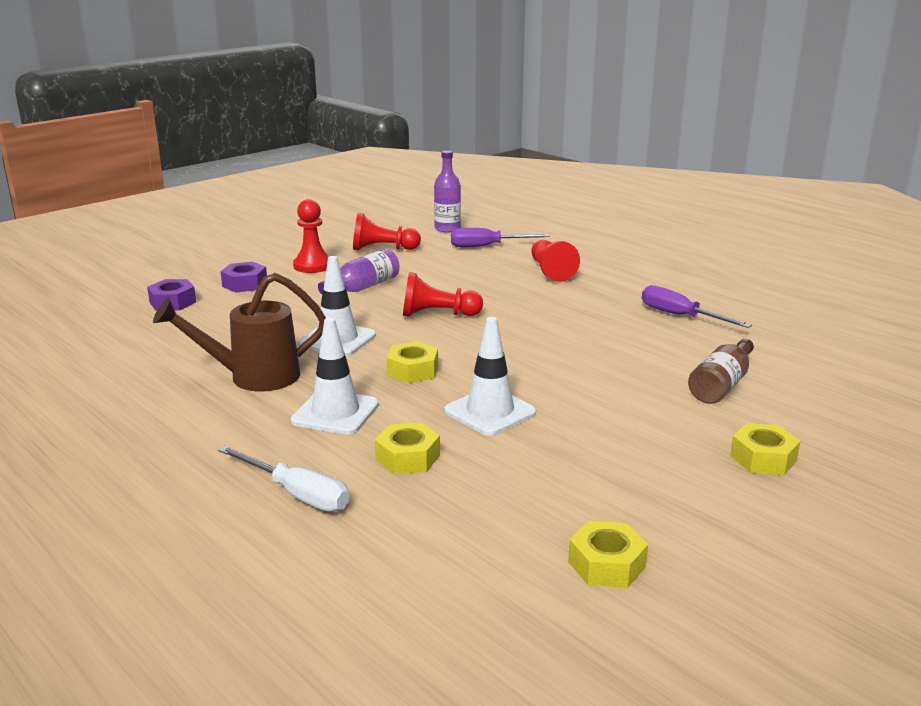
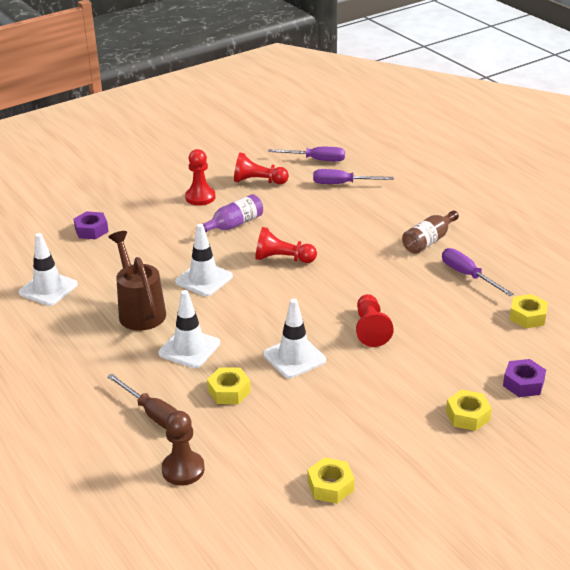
camera: 10 degrees right, 10 degrees up
(116, 363) = (48, 289): none -> white traffic cone
(244, 284) = (146, 214): purple nut -> purple nut (523, 383)
(254, 377) = (140, 311): brown watering can -> brown watering can turned 75 degrees clockwise
(297, 494) = (152, 414): white screwdriver -> brown screwdriver
(363, 564) = (183, 469): none -> brown pawn
(412, 370) = (251, 314): yellow nut -> yellow nut (527, 316)
(447, 229) = (316, 160): purple bottle -> purple screwdriver
(551, 271) = (384, 217): red pawn -> red pawn (370, 329)
(721, 385) = (468, 348): brown bottle -> brown bottle (428, 241)

